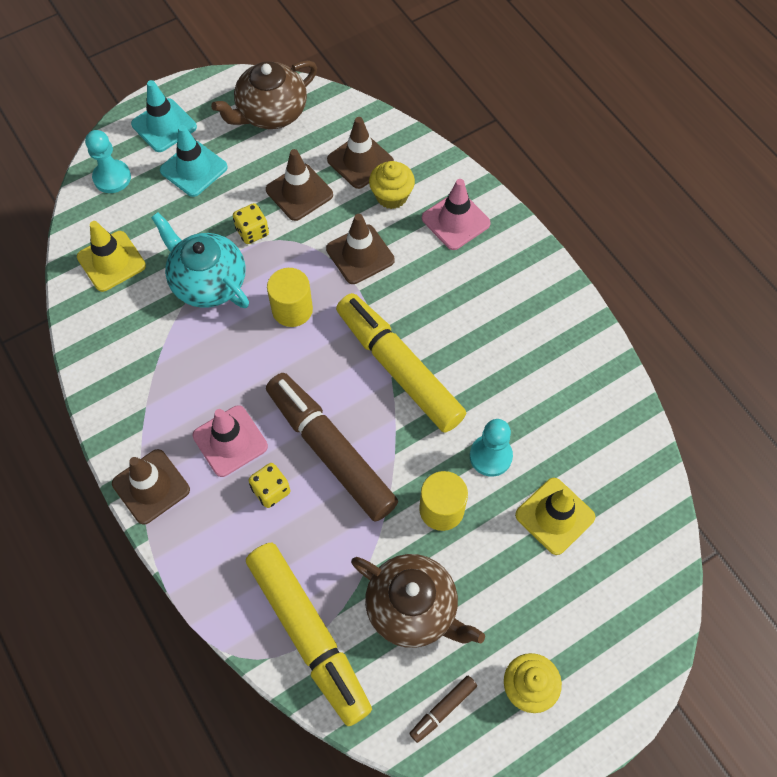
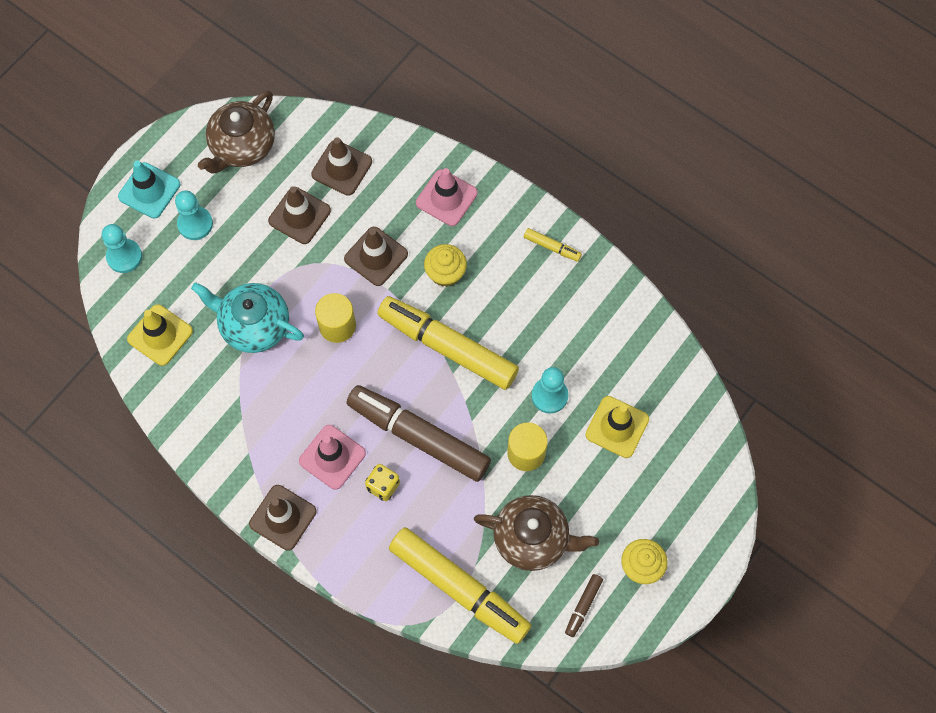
camera: 20 degrees left, 5 degrees up
(194, 169) = (195, 224): turquoise traffic cone -> turquoise pawn
(252, 232) = (273, 266): yellow dice -> none
(391, 196) = (382, 192): yellow cupcake -> yellow cupcake (445, 273)
(549, 303) = (552, 247): none -> yellow marker

